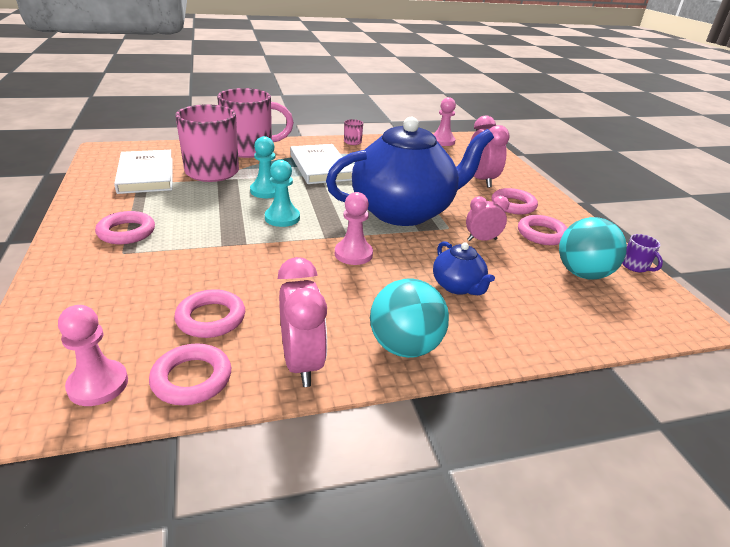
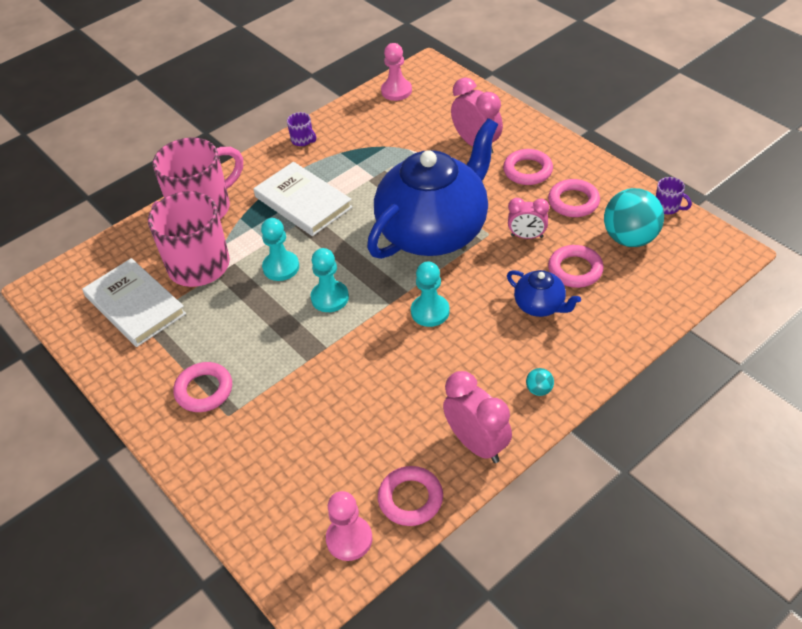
camera: 20 degrees left, 15 degrees up
(211, 318) = (373, 441): pink ring -> pink ring (575, 270)
(353, 142) = (303, 140): pink mug -> purple mug
(353, 254) = (430, 311): pink pawn -> turquoise pawn
(405, 346) = (539, 390): turquoise ball -> turquoise ball, size x0.42
(482, 240) = (527, 236): pink clock -> pink clock turned 135 degrees counterclockwise

